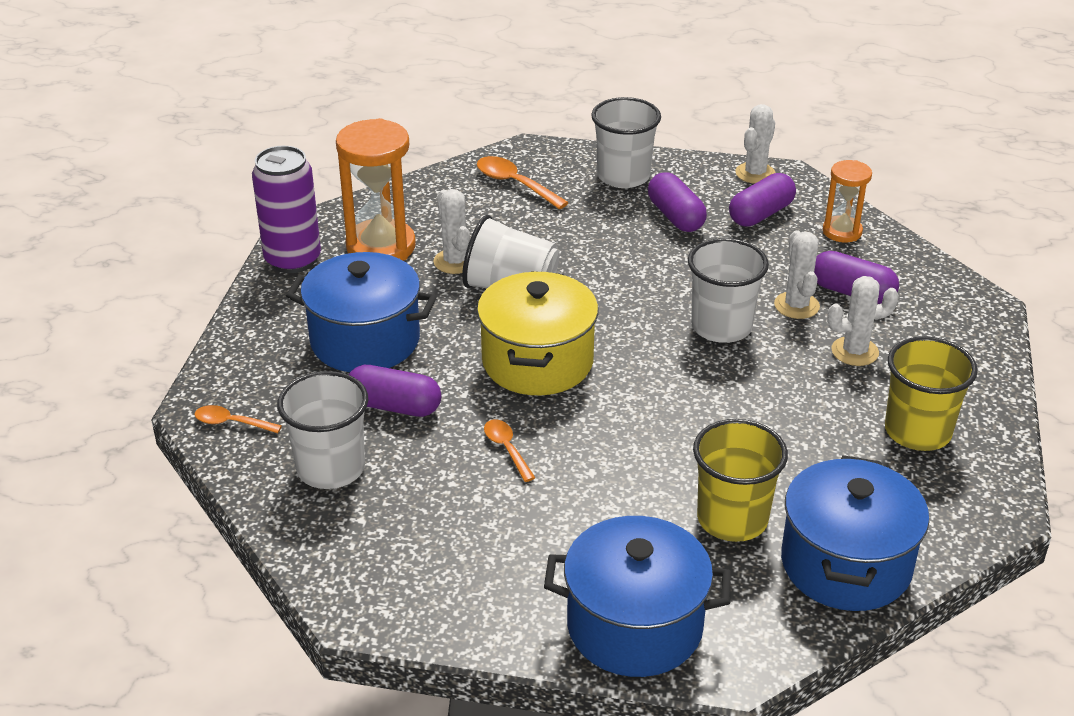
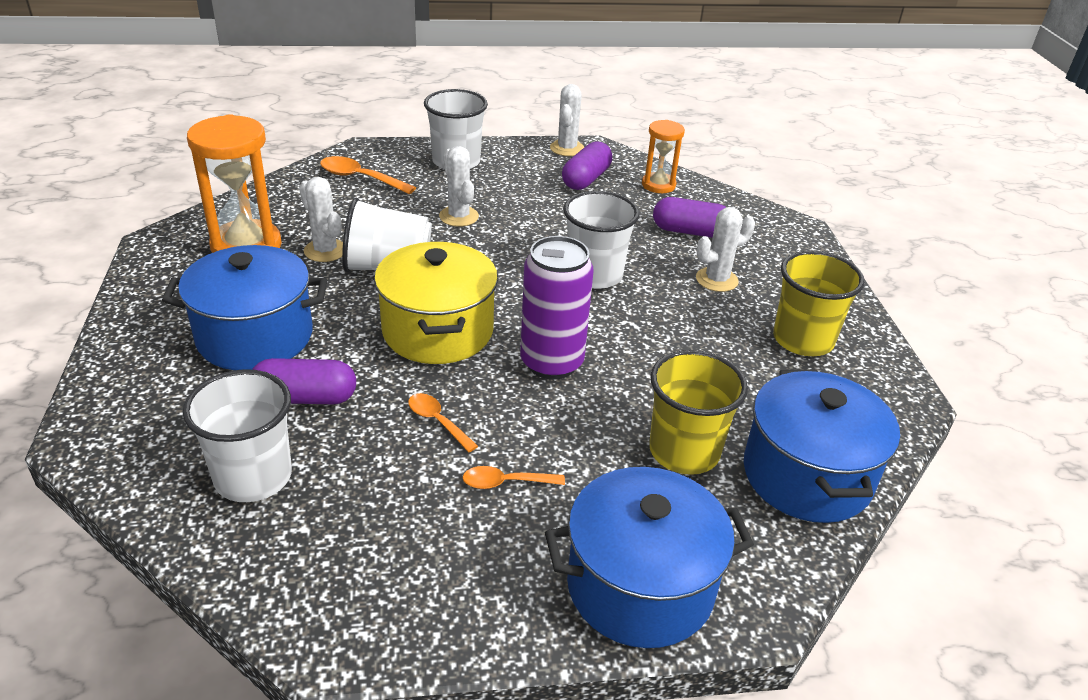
camera: 20 degrees left, 0 degrees up
(231, 423) = (124, 447): orange spoon -> orange spoon (505, 482)
(293, 260) = (157, 270): purple can -> purple can (551, 363)
(675, 216) = (515, 189): purple capsule -> none
(796, 305) = (650, 248): white cactus -> white cactus (459, 216)

